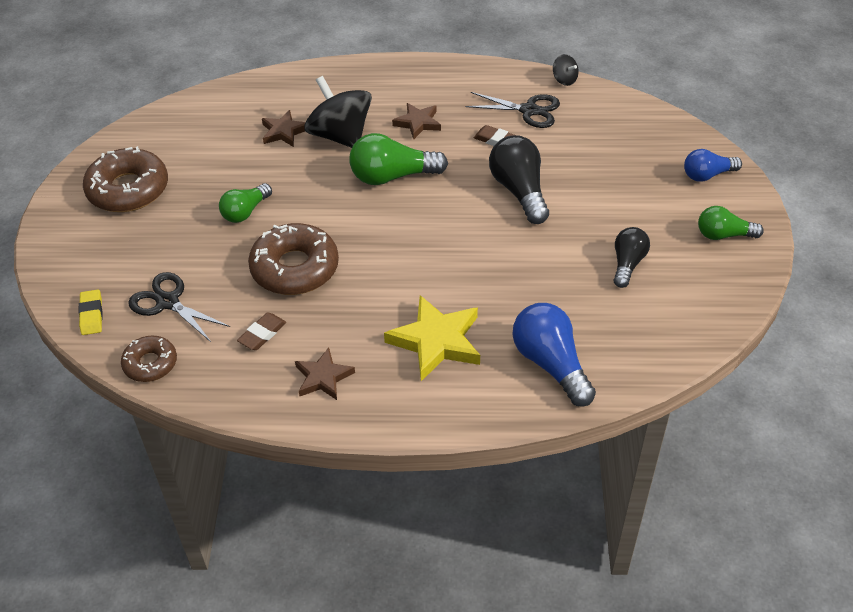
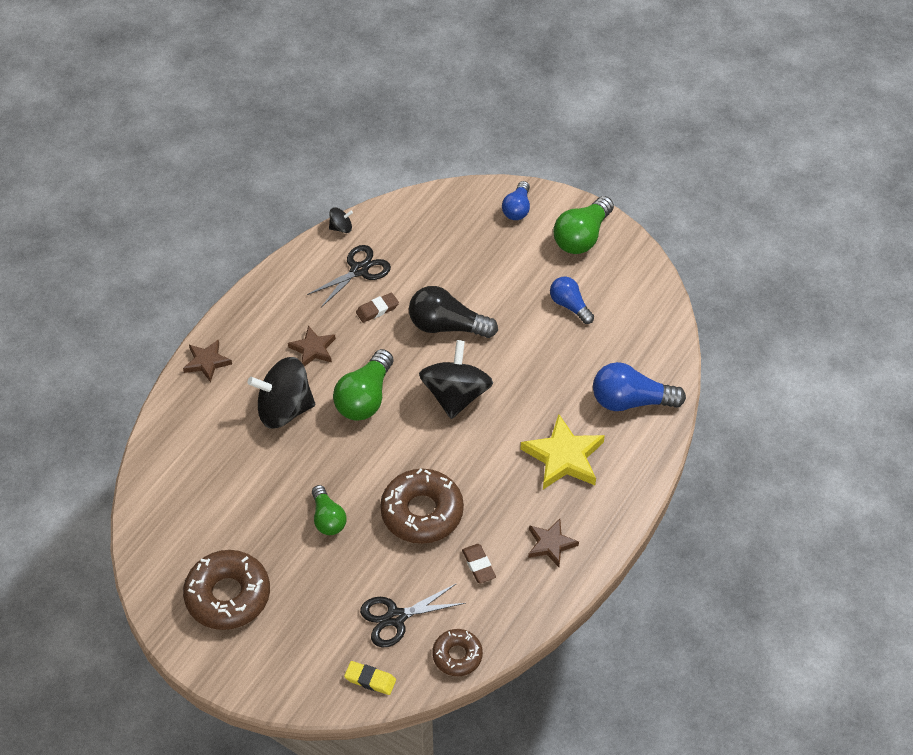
camera: 60 degrees left, 5 degrees up
(284, 132) = (245, 447): brown star -> brown star (207, 362)
(445, 232) = (456, 395): none -> black spinning top
(627, 264) = (569, 306): black light bulb -> blue light bulb
(723, 235) = (582, 237): green light bulb -> green light bulb, size x1.58

